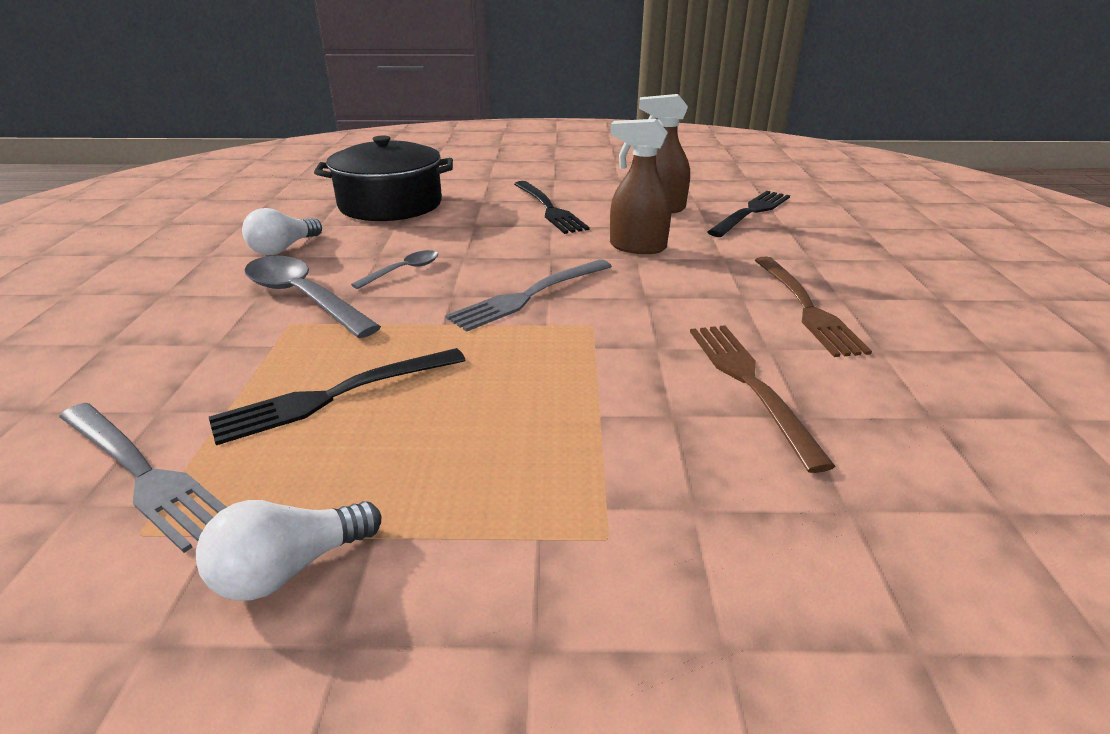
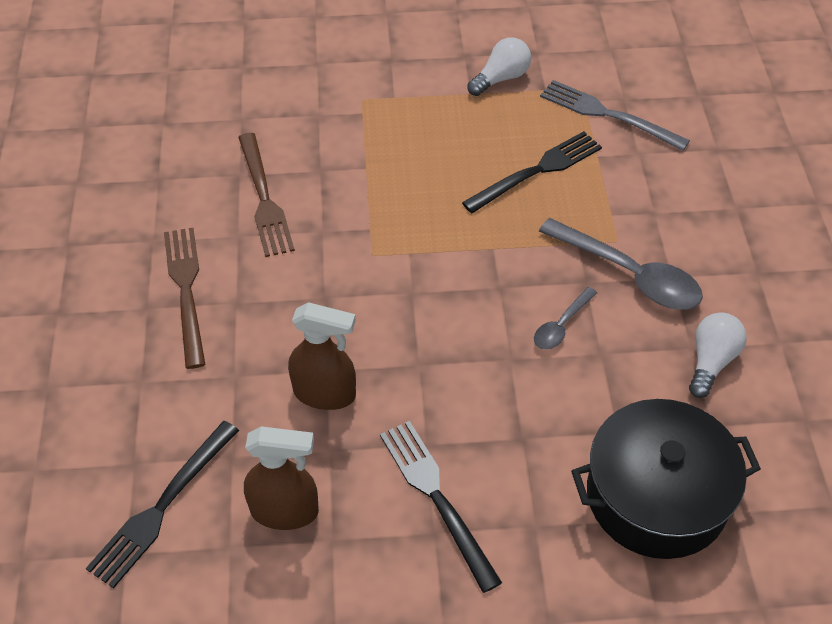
camera: 175 degrees right, 20 degrees up
(528, 296) = (431, 290): grey fork -> none

